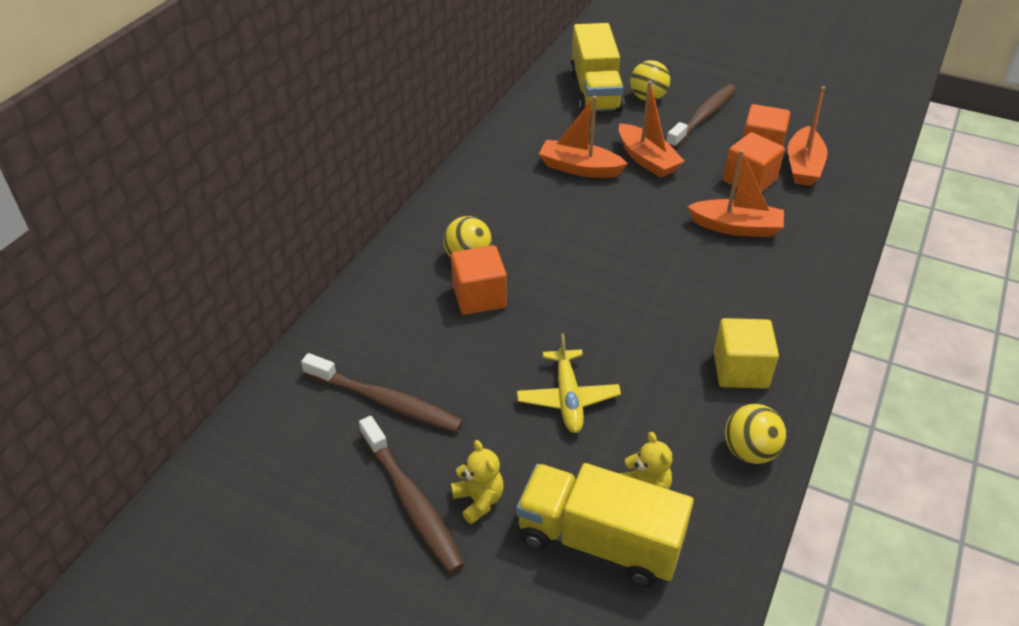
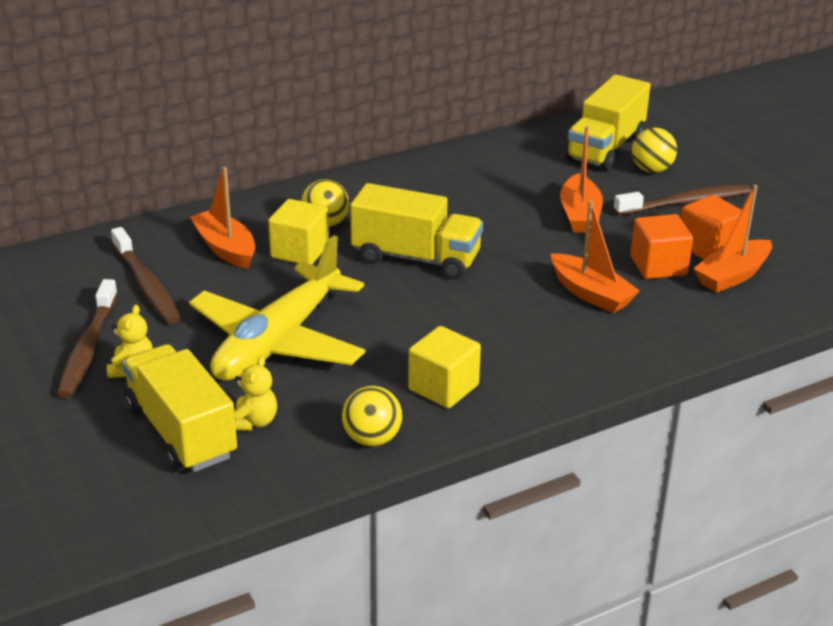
camera: 35 degrees right, 10 degrees down
(479, 297) = (300, 251): orange cube -> yellow cube
(568, 398) = (277, 342): yellow plane -> yellow plane, size x1.95
(578, 257) = (416, 258): none -> yellow truck
(579, 168) = (507, 199): orange boat -> orange boat (225, 248)

